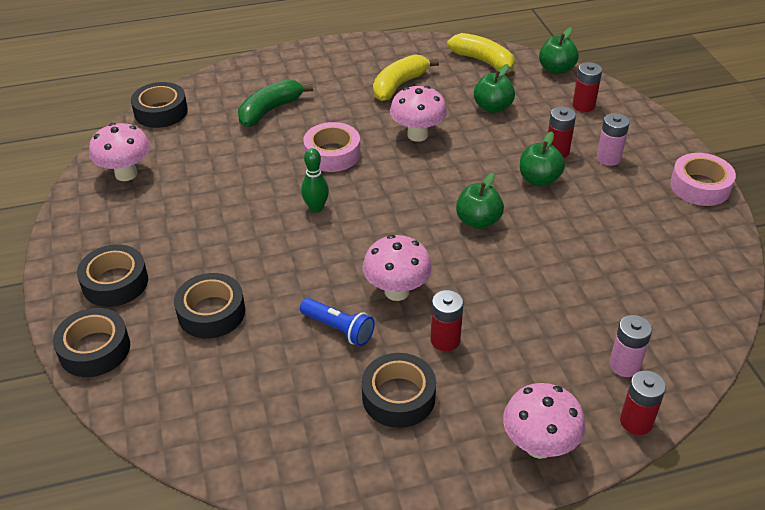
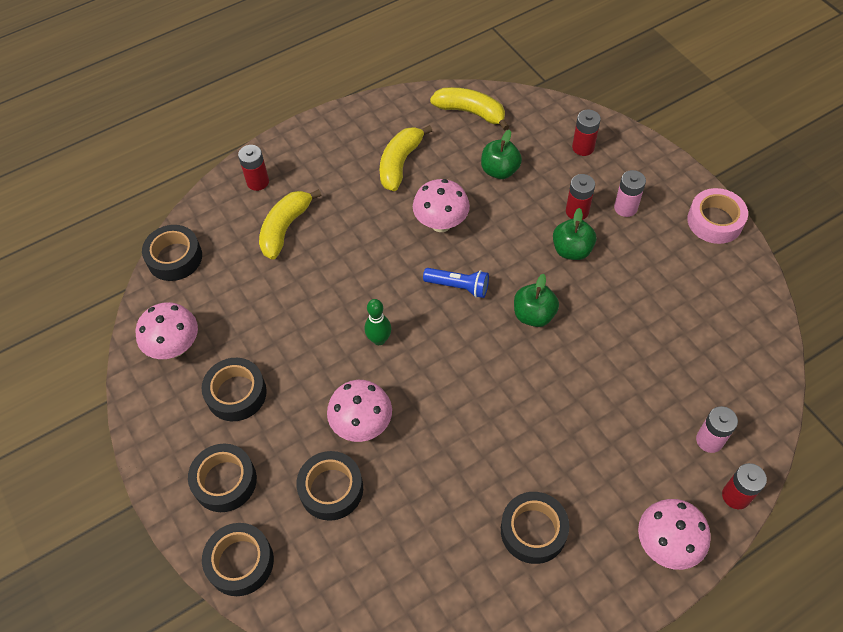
camera: 15 degrees left, 15 degrees up
(162, 219) = (236, 393): none -> black tape
(270, 110) = (285, 228): green banana -> yellow banana
(332, 154) = (369, 269): pink tape -> none
(339, 329) = (454, 473): blue flashlight -> blue flashlight (458, 286)
(397, 291) = (490, 416): pink mushroom -> pink mushroom (362, 425)
(445, 340) = (551, 458): red battery -> red battery (258, 182)
(556, 69) = (543, 106): green apple -> none

